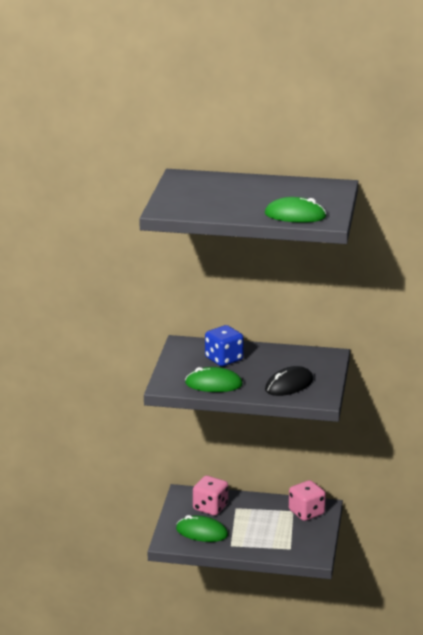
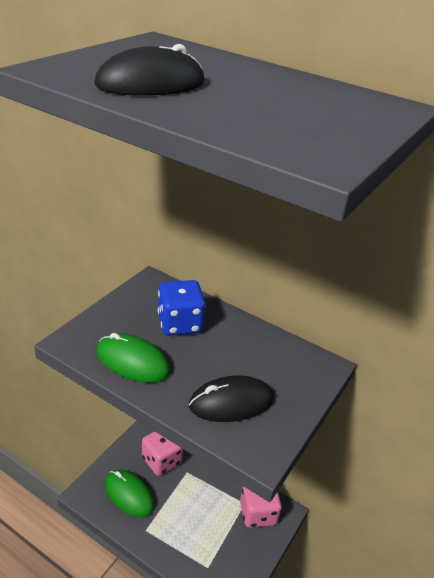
camera: 20 degrees right, 10 degrees up
(220, 205) = (151, 84): none -> black mouse
(295, 215) = (264, 131): green mouse -> none

